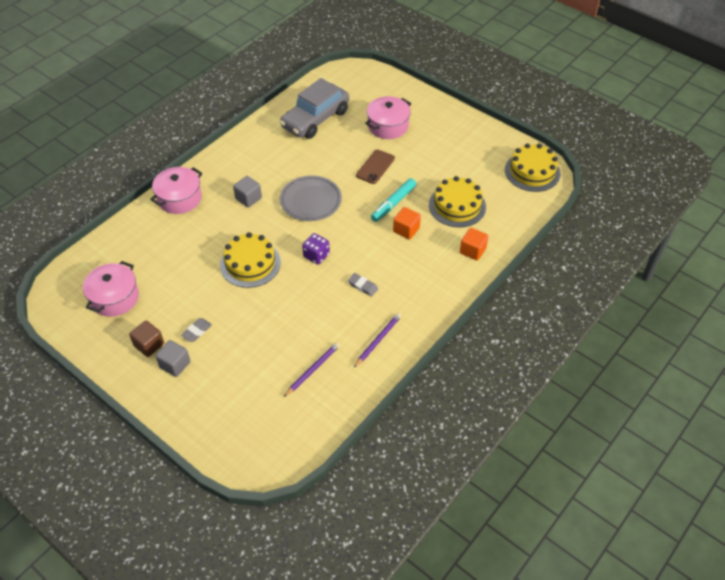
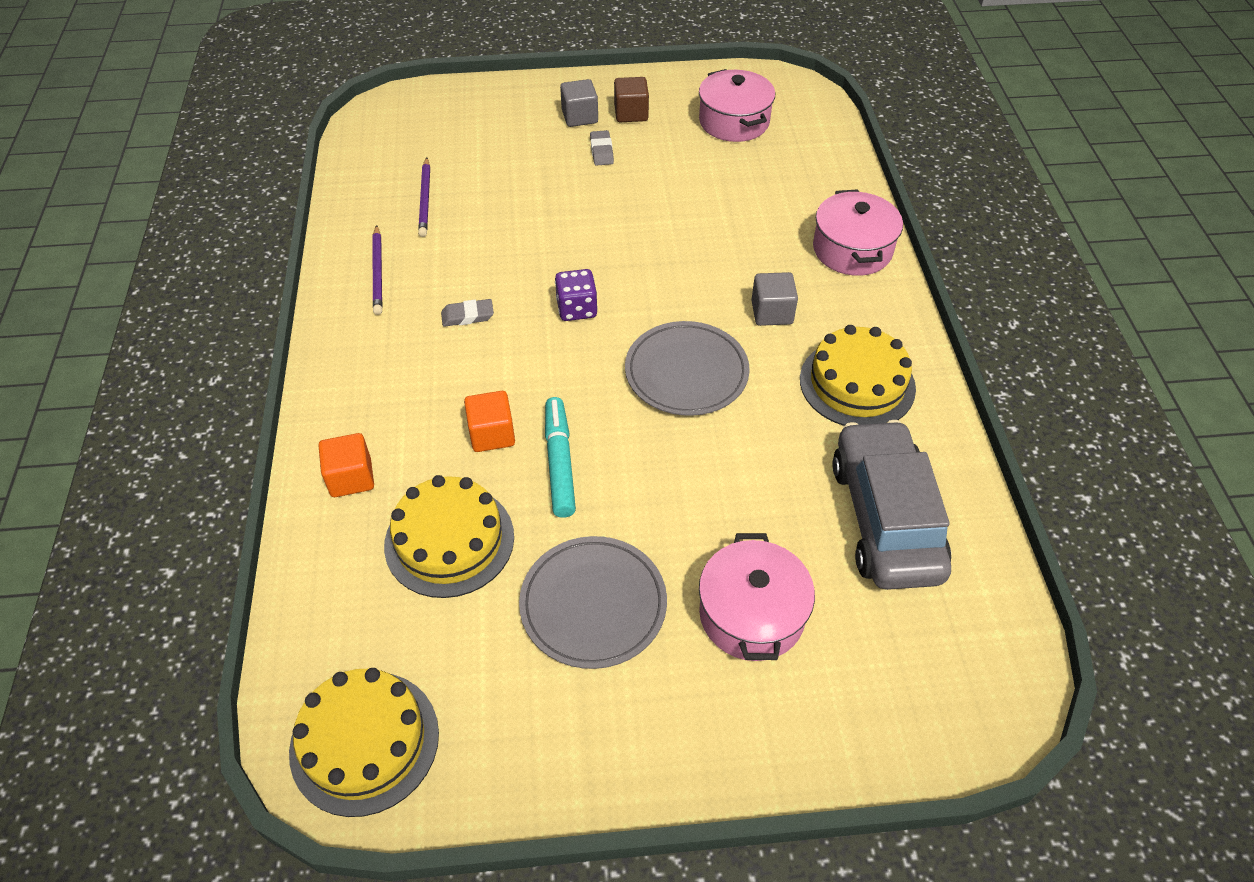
camera: 135 degrees right, 0 degrees up
(250, 263) = (645, 244): yellow cake -> yellow cake (857, 383)
(375, 167) = (666, 506): brown phone -> none
(430, 158) = (593, 604): none -> grey plate

